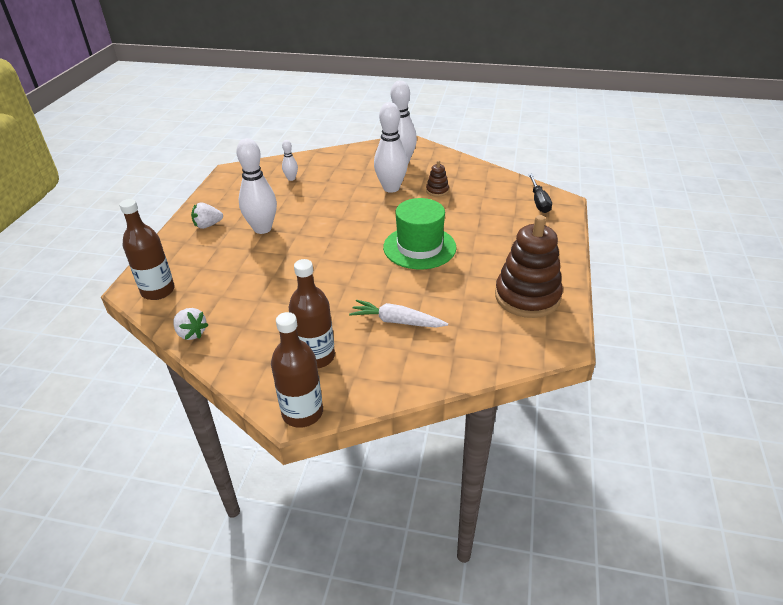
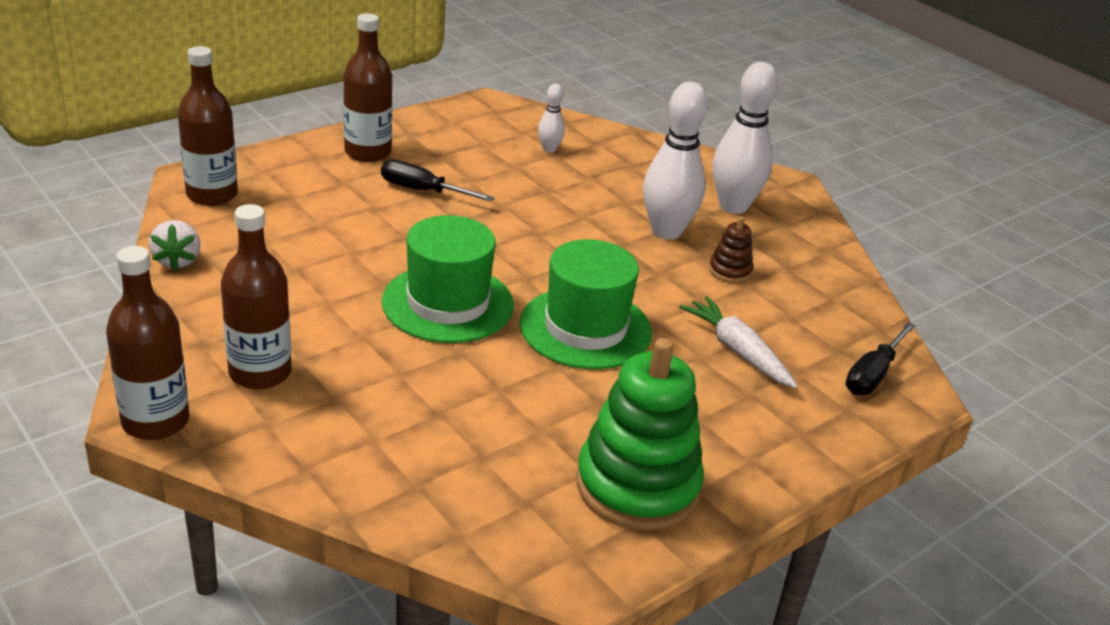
camera: 35 degrees right, 5 degrees down
(208, 225) = (367, 152): white strawberry -> brown bottle
(262, 229) = (422, 191): white bowling pin -> black screwdriver
(350, 272) = (448, 303): none -> green hat
(396, 321) = (412, 397): white carrot -> white carrot (737, 351)
(527, 297) = (637, 486): brown stacking toy -> green stacking toy

